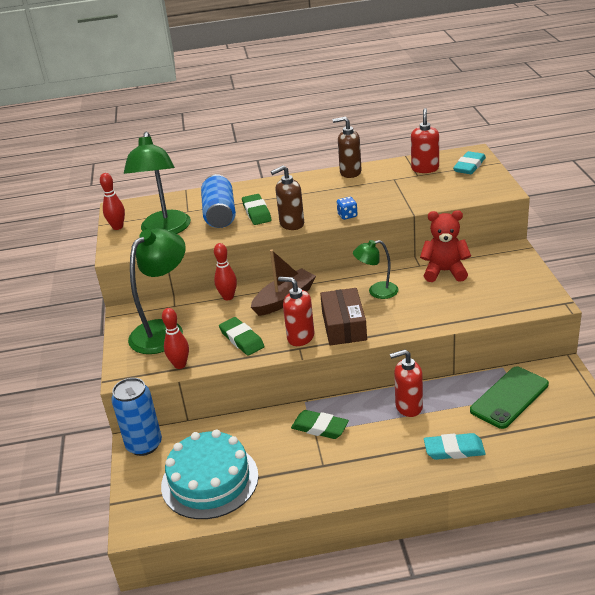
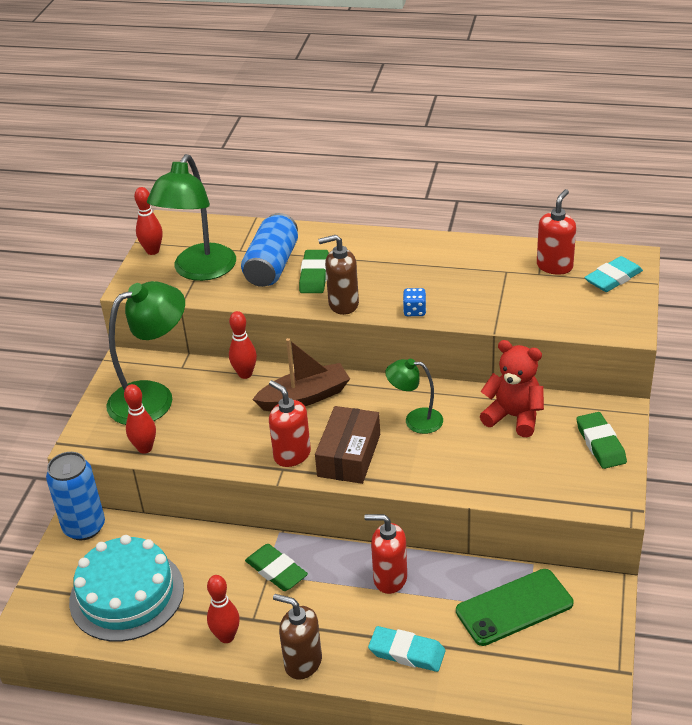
camera: 20 degrees right, 5 degrees up
(241, 339) = (227, 436): green eraser -> green eraser (600, 444)
(310, 483) = (226, 636): none -> red bowling pin
(350, 172) = (459, 246): brown soap dispenser -> brown soap dispenser (302, 662)

